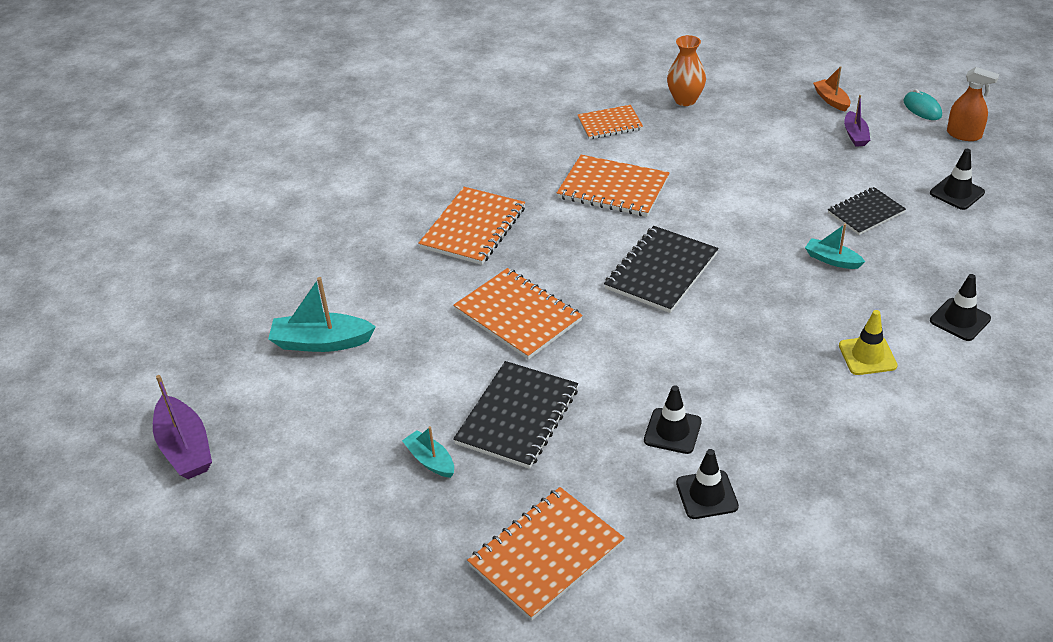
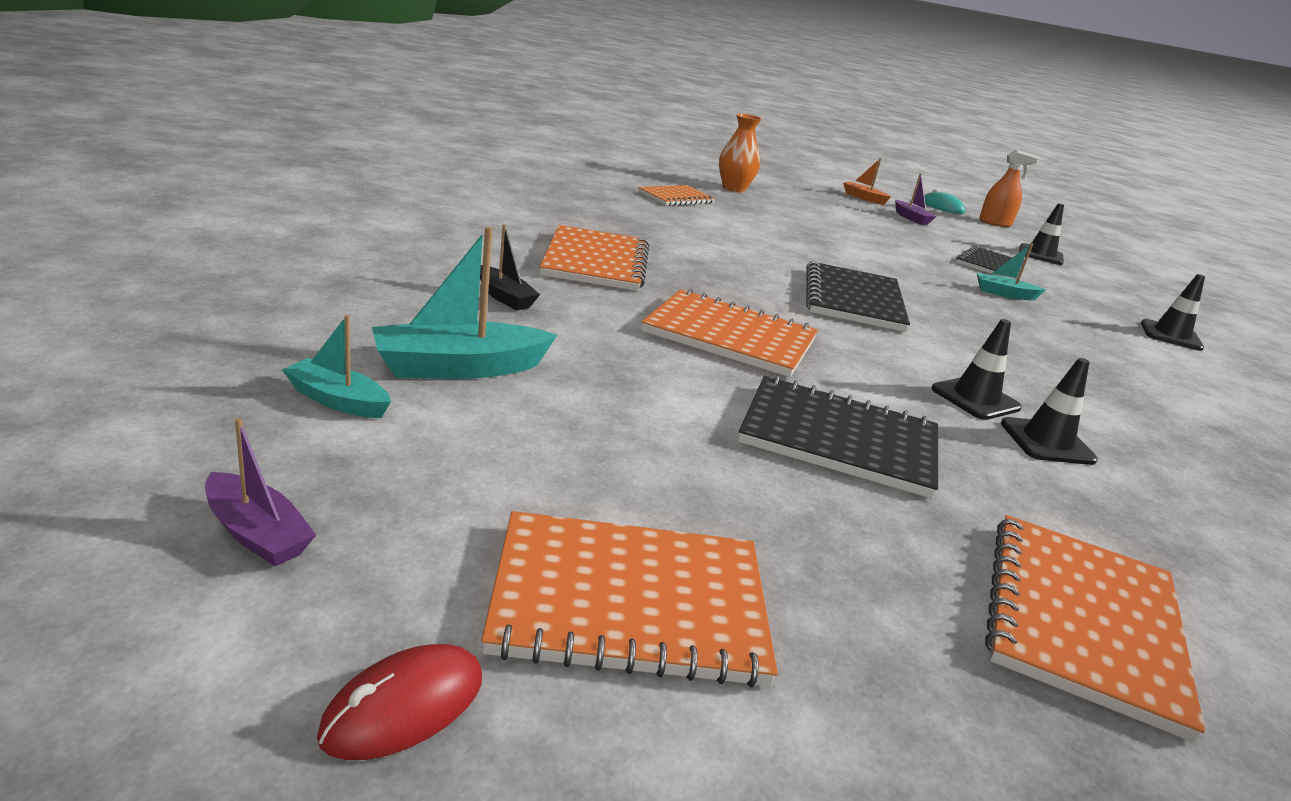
camera: 30 degrees left, 15 degrees down
(185, 448) = (257, 533): purple boat -> purple boat, size x0.59
(210, 537) = (404, 706): none -> red mouse
(383, 273) = (504, 297): none -> black boat
(430, 460) = (766, 506): turquoise boat -> turquoise boat (338, 400)
(517, 416) = (839, 439): black notebook -> black notebook turned 75 degrees counterclockwise
(613, 188) = (728, 239): orange notebook -> orange notebook (629, 601)
(707, 495) = (1175, 508): black traffic cone -> black traffic cone (975, 399)
(867, 356) = (1138, 364): yellow traffic cone -> none

